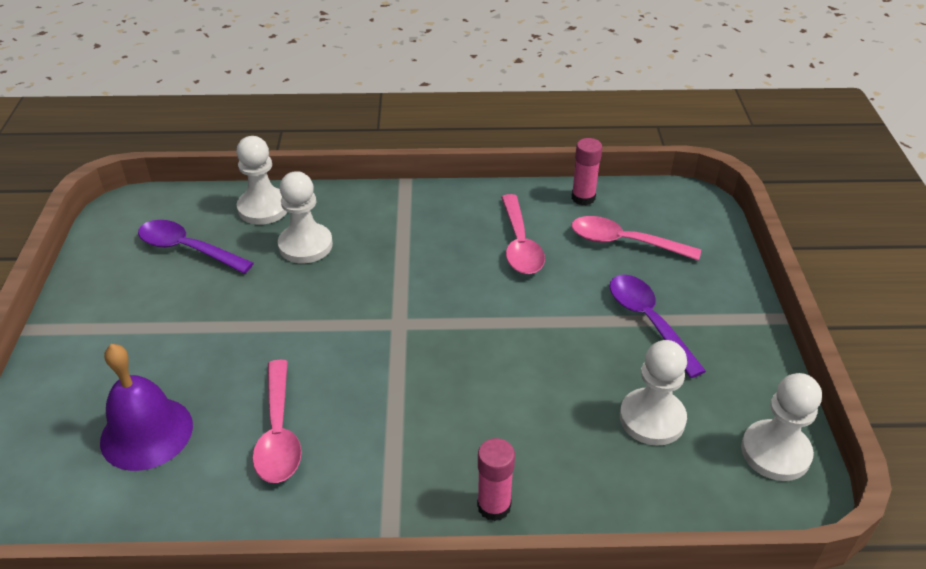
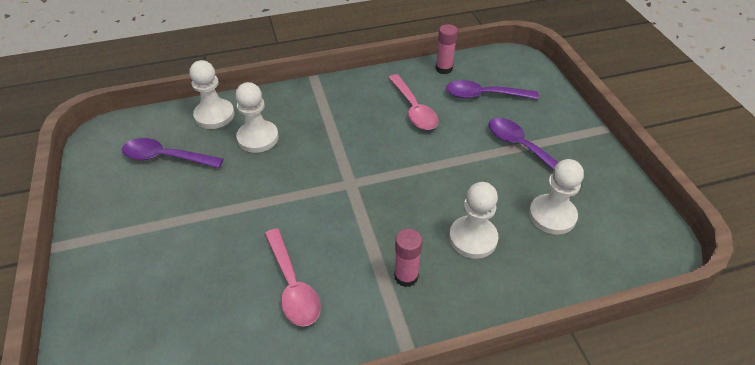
camera: 15 degrees left, 5 degrees up
(146, 433) = (188, 309): purple bell -> none
(494, 506) = (471, 303): pink glue stick -> pink glue stick (406, 276)
(624, 242) = (484, 95): pink spoon -> purple spoon
(775, 452) = (639, 221): white pawn -> white pawn (473, 238)

